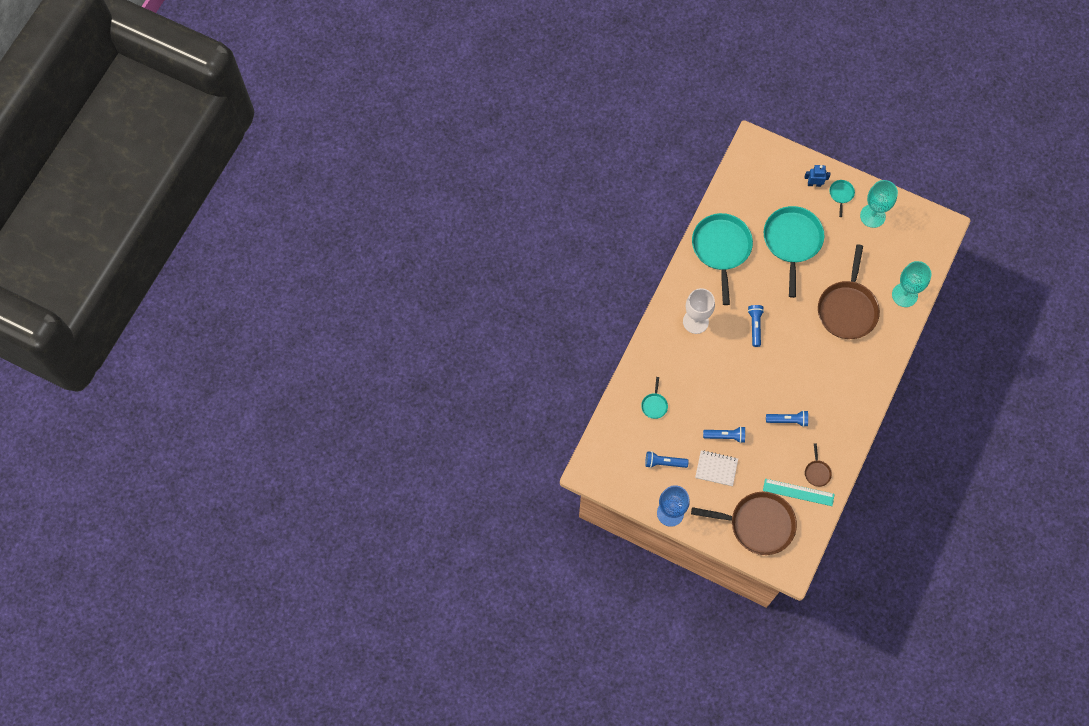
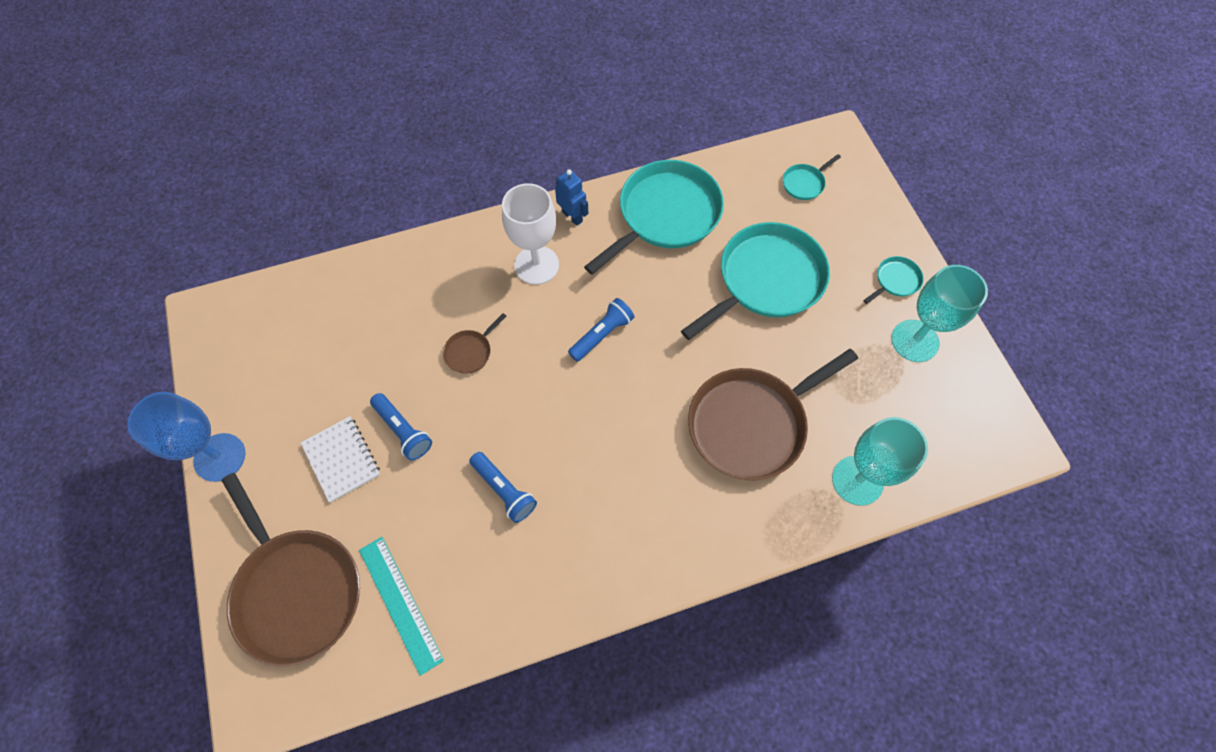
camera: 45 degrees right, 5 degrees down
(654, 405) = (371, 312): turquoise pan -> turquoise pan (804, 183)
(664, 462) = (294, 389): blue flashlight -> none
(814, 184) = (870, 240): blue robot -> blue robot (572, 216)
(817, 472) = (458, 603): brown pan -> brown pan (470, 352)

